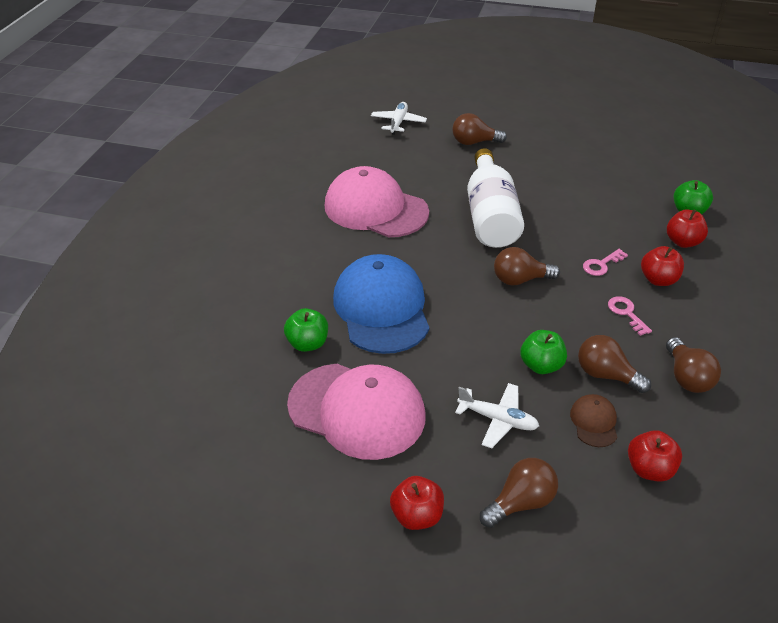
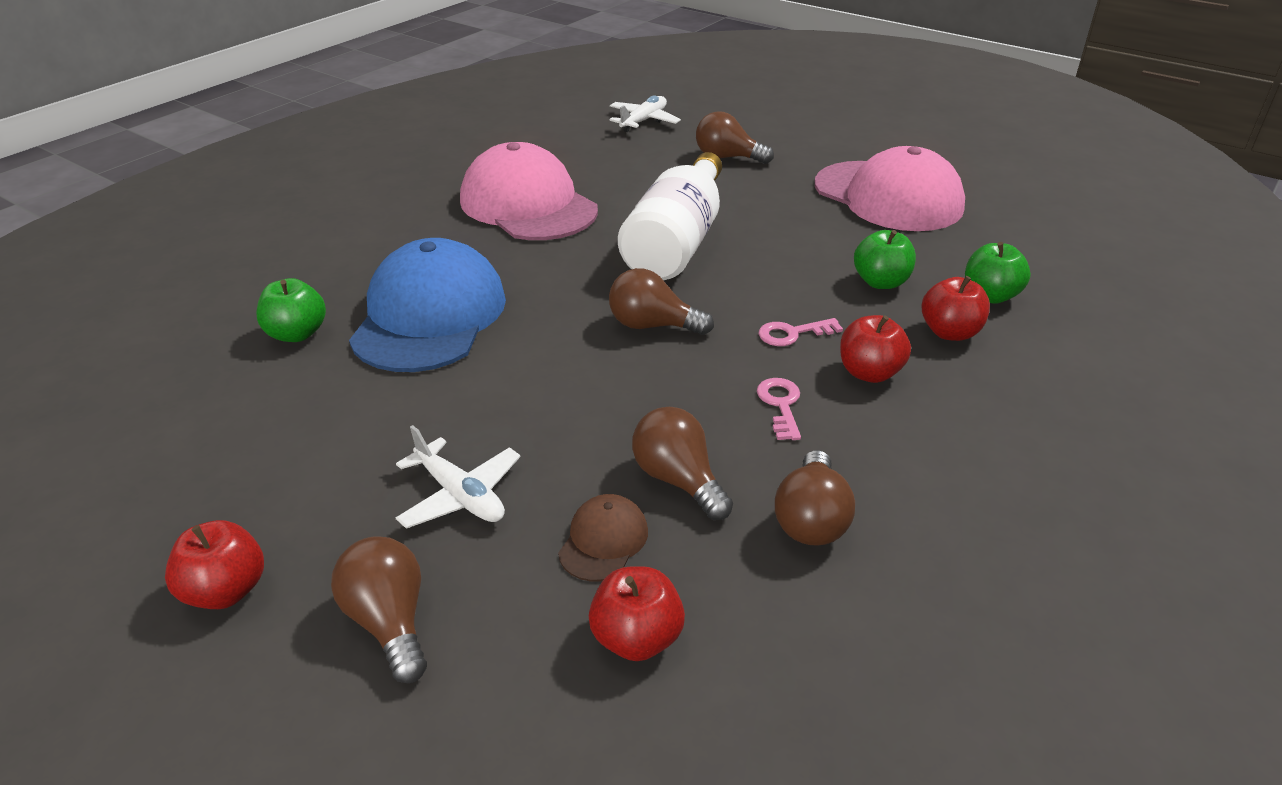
camera: 20 degrees right, 5 degrees down
(357, 410) = (280, 429): pink cap -> pink cap (888, 196)
(521, 502) = (389, 622): brown light bulb -> brown light bulb turned 105 degrees counterclockwise
(541, 365) = (588, 441): green apple -> green apple (880, 282)

